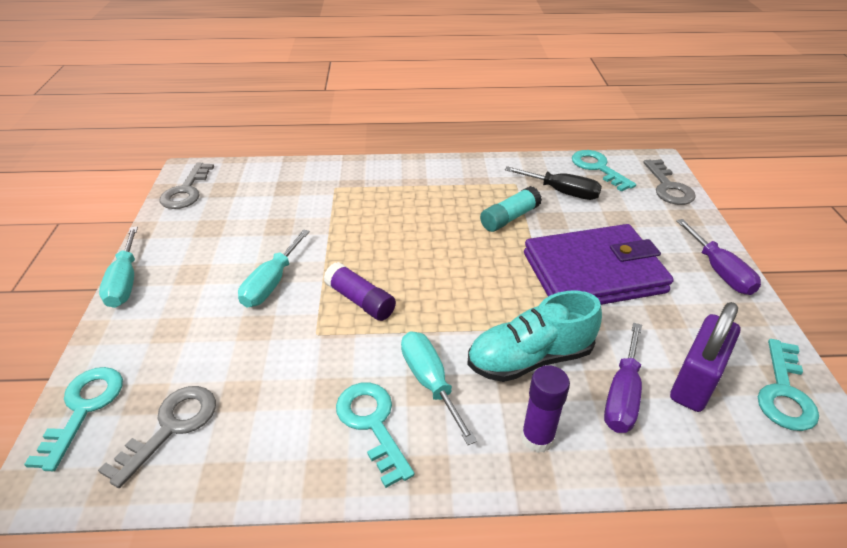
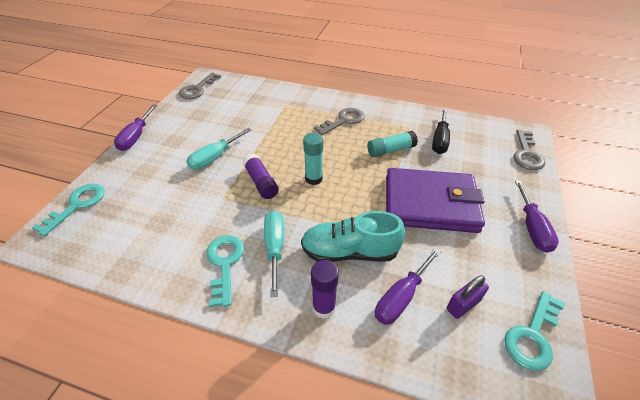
camera: 20 degrees right, 5 degrees up
(125, 282) = (136, 137): turquoise screwdriver -> purple screwdriver
(171, 427) = (114, 230): grey key -> grey key (343, 121)
(430, 278) = (313, 179): none -> turquoise glue stick
(562, 192) = (440, 140): black screwdriver -> black screwdriver turned 60 degrees clockwise
(598, 168) = (477, 128): turquoise key -> none
(695, 382) = (463, 305): purple padlock -> purple padlock, size x0.61

